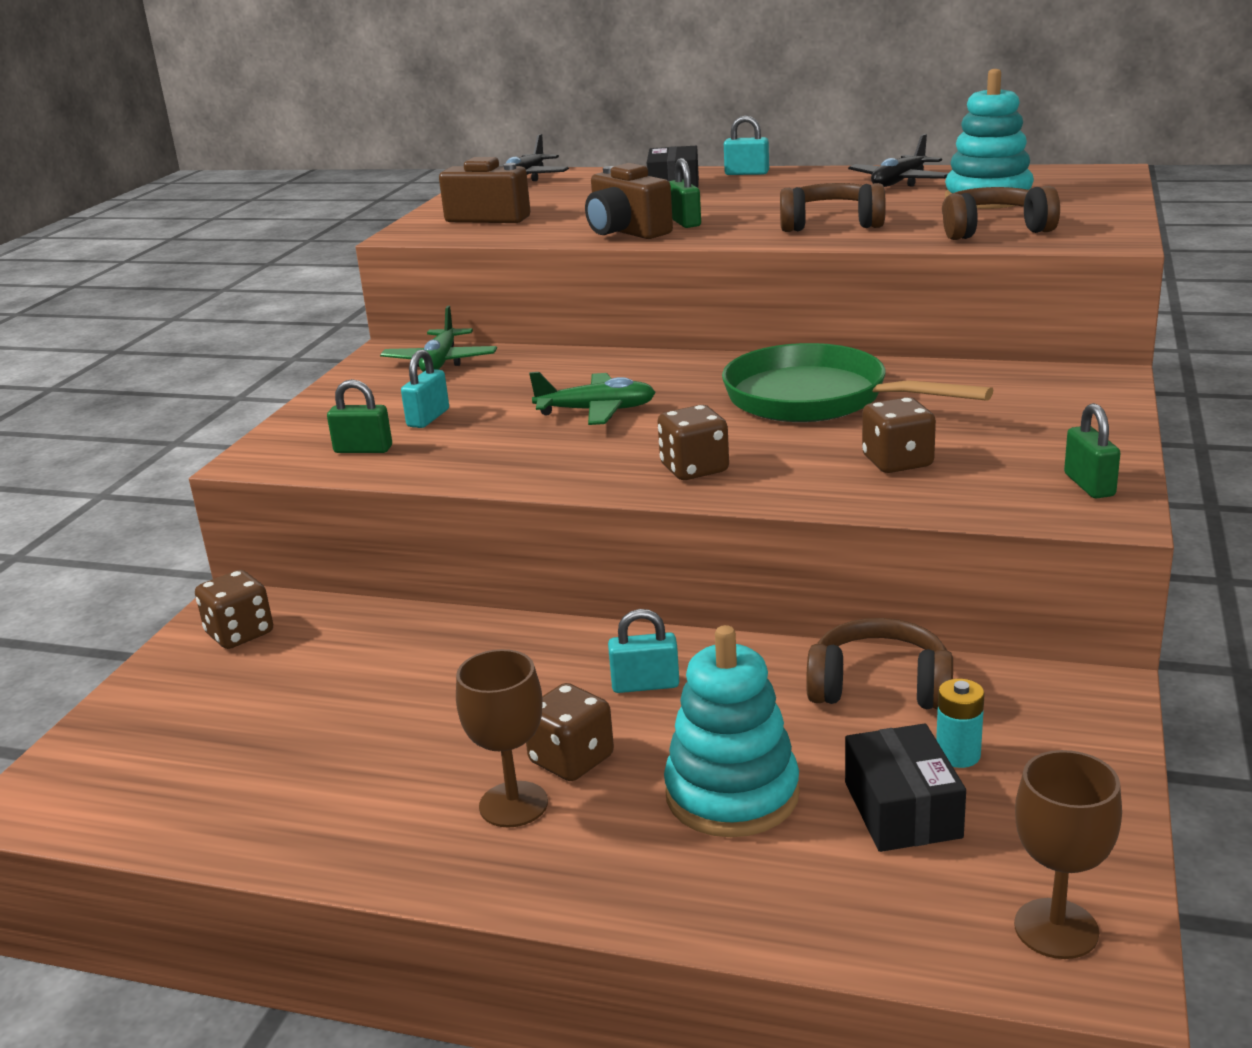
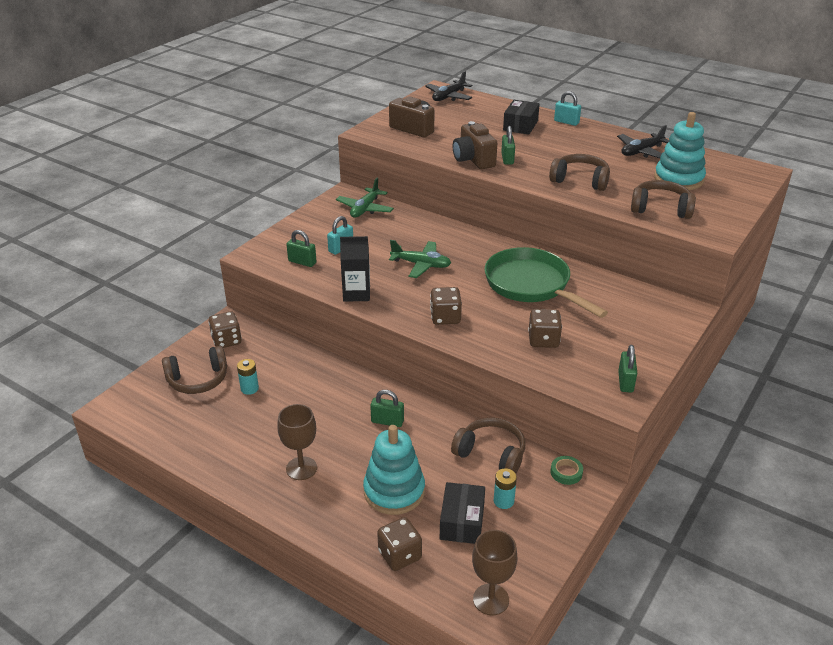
camera: 15 degrees right, 10 degrees up
(207, 709) = (198, 380): none -> brown headphones
(328, 698) = (249, 388): none -> turquoise battery
(500, 471) = (356, 293): none -> black carton
(571, 760) = (336, 452): brown dice -> brown dice (400, 555)
(645, 685) = (387, 421): turquoise padlock -> green padlock
(1039, 681) = (566, 472): none -> green tape

